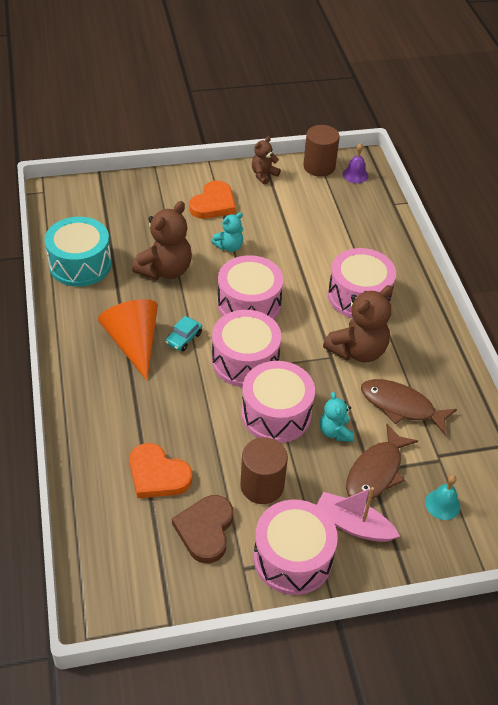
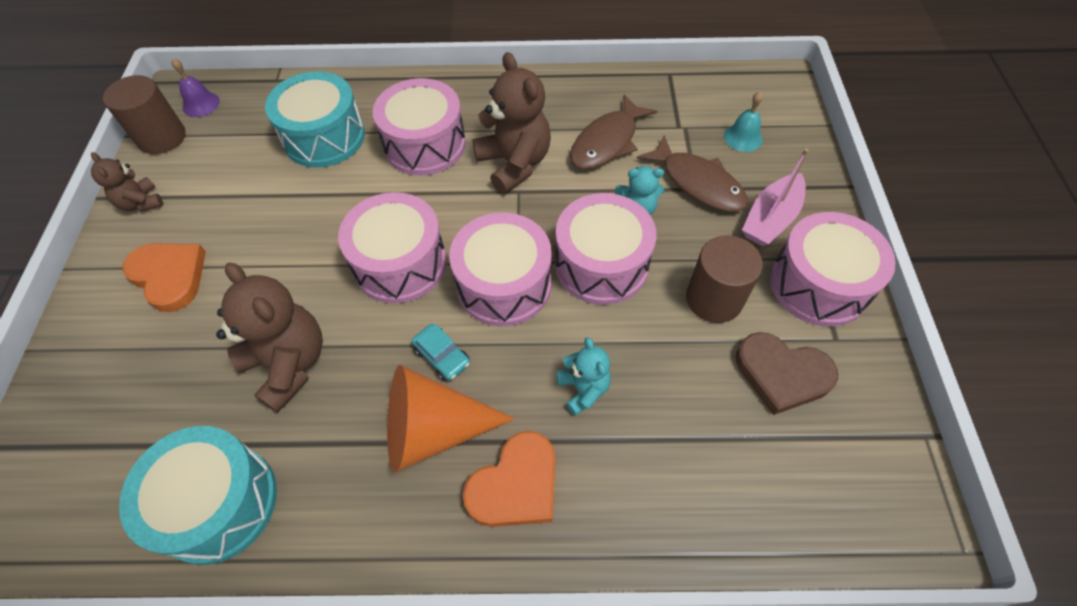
camera: 75 degrees left, 10 degrees up
(157, 475) = (691, 423): orange heart -> orange heart (516, 485)
(229, 246) = (274, 270): turquoise teddy bear -> turquoise teddy bear (583, 389)
(347, 242) = (324, 137): none -> turquoise drum

